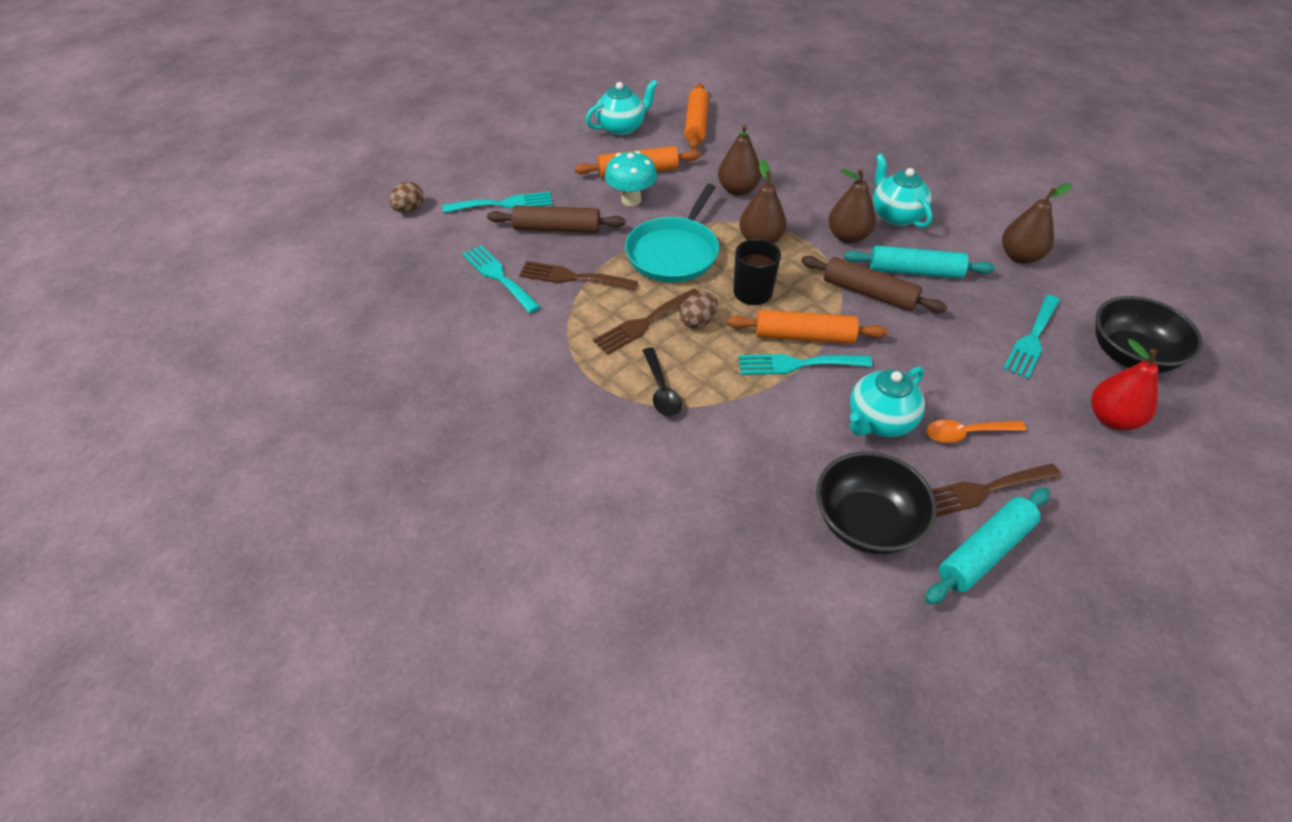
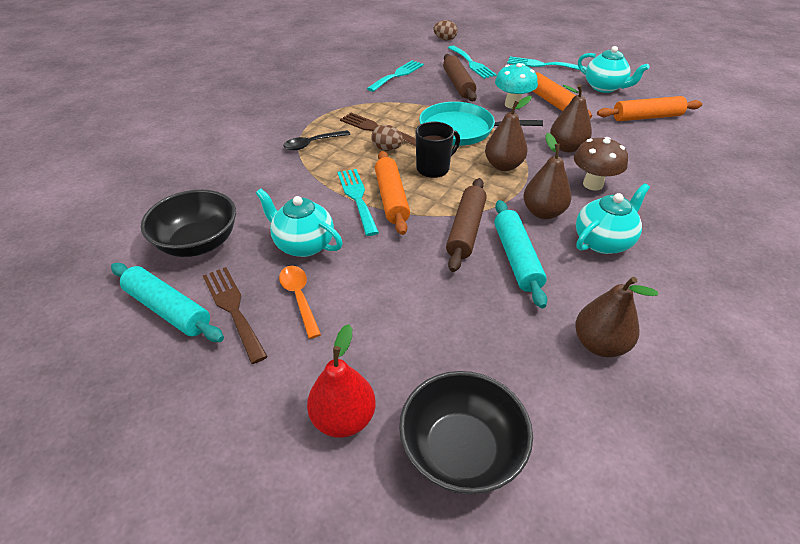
camera: 75 degrees right, 5 degrees down
(572, 277) = (410, 97): brown fork -> none
(808, 194) = (593, 184): none -> brown mushroom
(1032, 339) = (451, 351): turquoise fork -> turquoise fork (542, 65)

